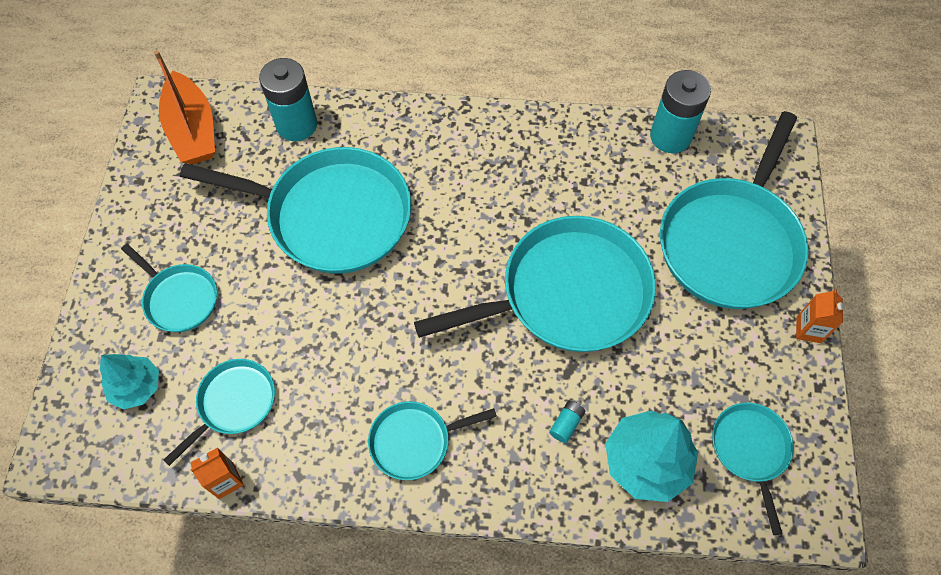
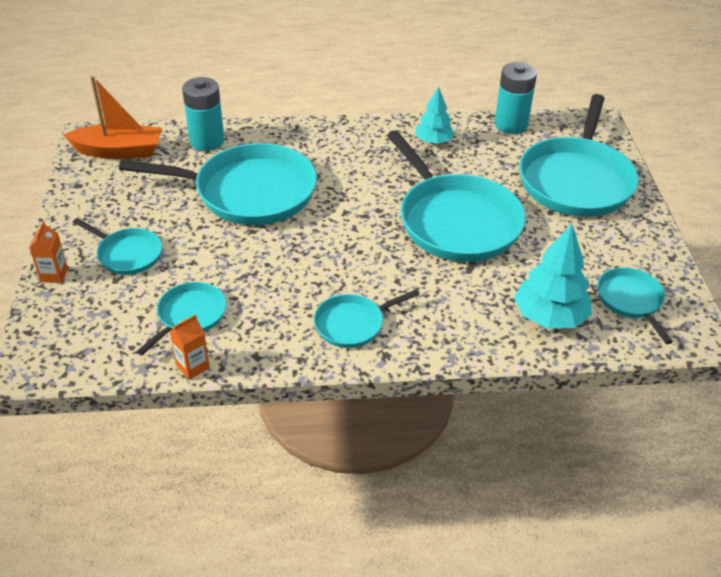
camera: 10 degrees left, 20 degrees down
(137, 387) = (100, 314): turquoise tree -> turquoise tree (433, 141)
(193, 130) = (119, 151): orange boat -> orange boat turned 60 degrees counterclockwise
(566, 424) = (477, 300): turquoise battery -> none
(568, 293) = (456, 221): turquoise pan -> turquoise pan turned 90 degrees clockwise
(808, 330) = (652, 225): orange carton -> orange carton (54, 275)

